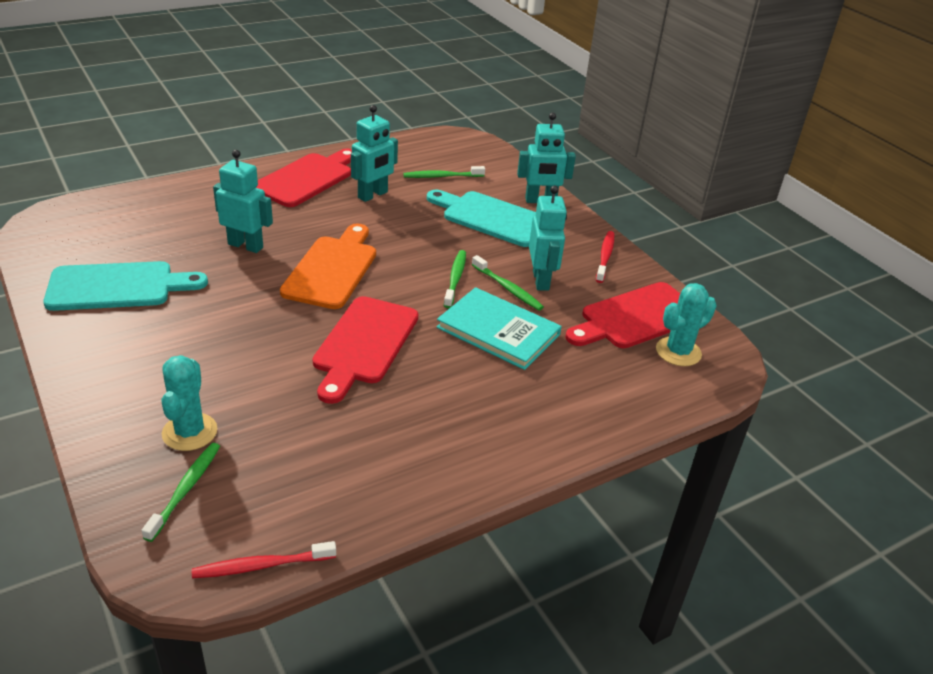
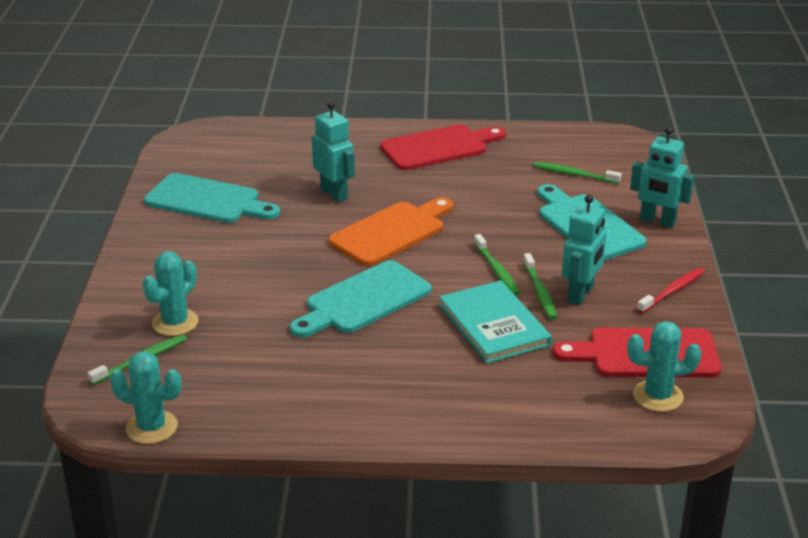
camera: 35 degrees right, 5 degrees down
(262, 565) = (151, 427): red toothbrush -> turquoise cactus
(364, 344) = (364, 300): red cutting board -> turquoise cutting board
(373, 195) = (488, 176): turquoise robot -> none
(455, 279) = (496, 270): green toothbrush -> green toothbrush turned 120 degrees clockwise

